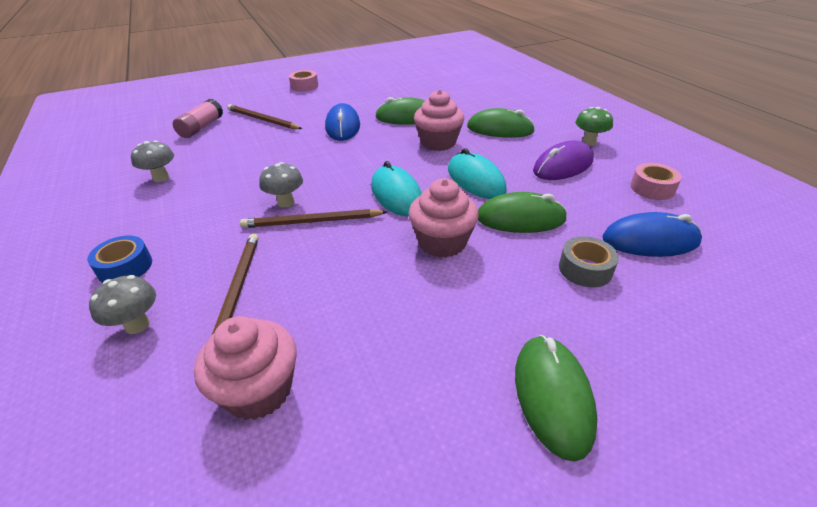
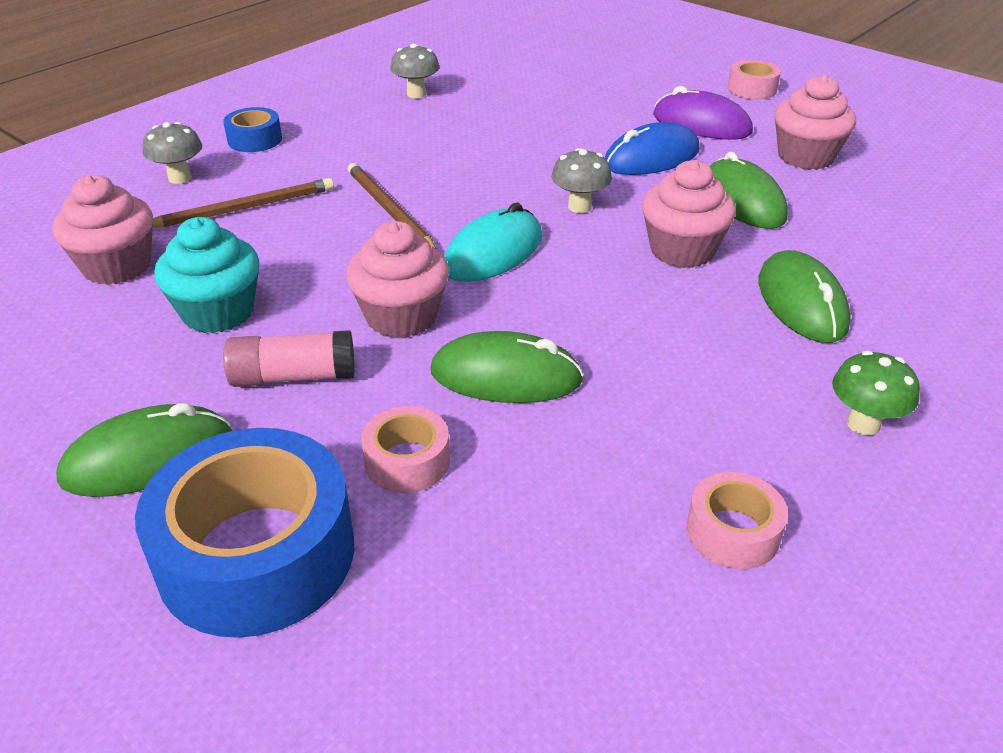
camera: 65 degrees right, 0 degrees up
(201, 127) = (548, 70): pink glue stick -> pink glue stick (293, 377)
(262, 120) = (609, 98): brown pencil -> none
(286, 202) = (419, 181): grey mushroom -> grey mushroom (579, 207)
(381, 329) = (218, 312): none -> turquoise cupcake
(382, 94) = (805, 157): none -> pink cupcake
(475, 180) = (589, 312): turquoise mouse -> none
(520, 219) = (506, 376): green mouse -> green mouse turned 60 degrees counterclockwise
(563, 166) = (723, 400): purple mouse -> purple mouse (701, 124)
(585, 269) = (407, 461): grey tape -> pink tape
(650, 240) = (531, 534): blue mouse -> none
(660, 348) = (257, 554): none -> blue tape

